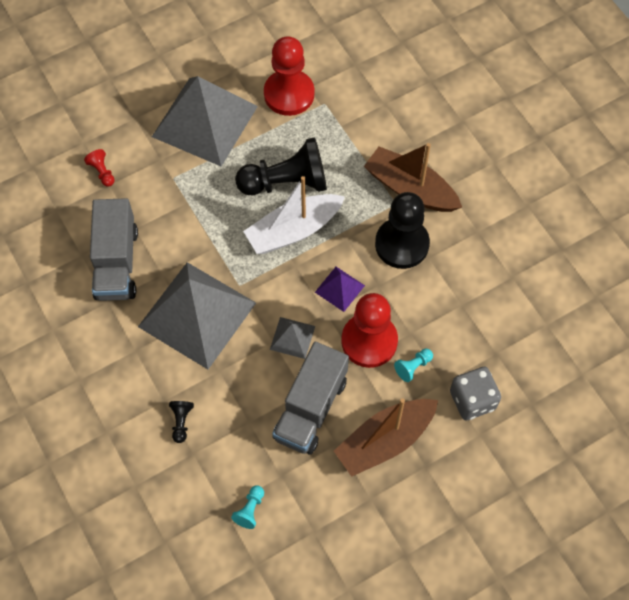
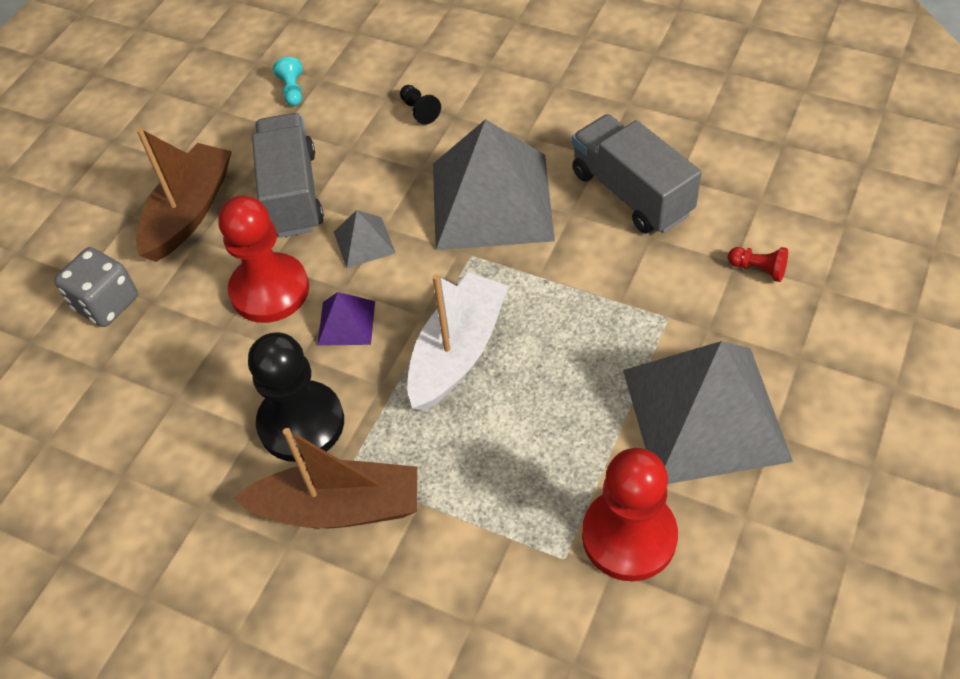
camera: 150 degrees right, 10 degrees down
(286, 182) = (518, 405): black pawn -> none
(413, 367) = (199, 295): turquoise pawn -> none

